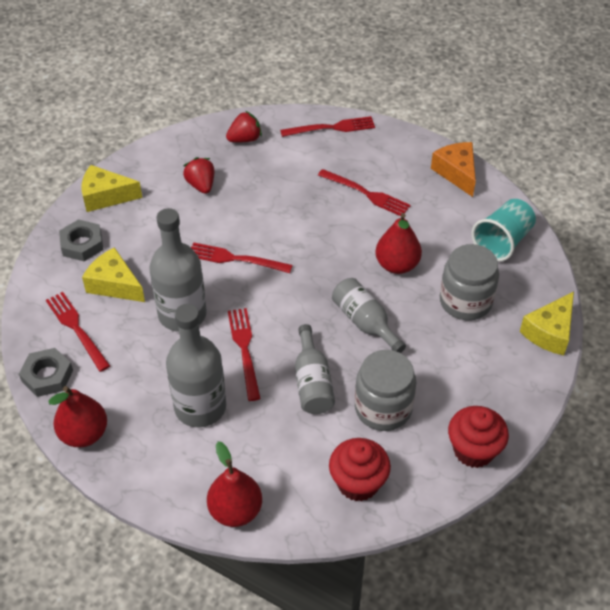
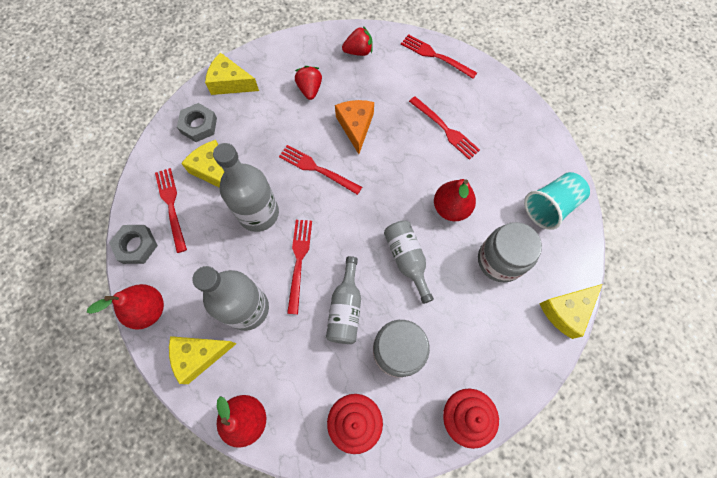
camera: 15 degrees right, 20 degrees up
(160, 464) = (199, 355): none -> yellow cheese
(332, 128) = (435, 56): red fork -> red fork turned 150 degrees counterclockwise
(456, 173) = (530, 125): orange cheese -> orange cheese (356, 126)

